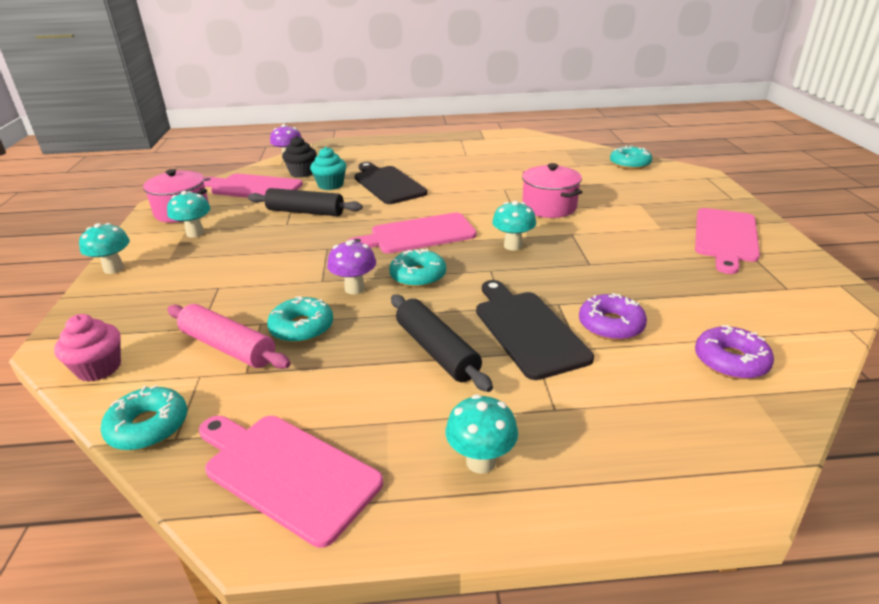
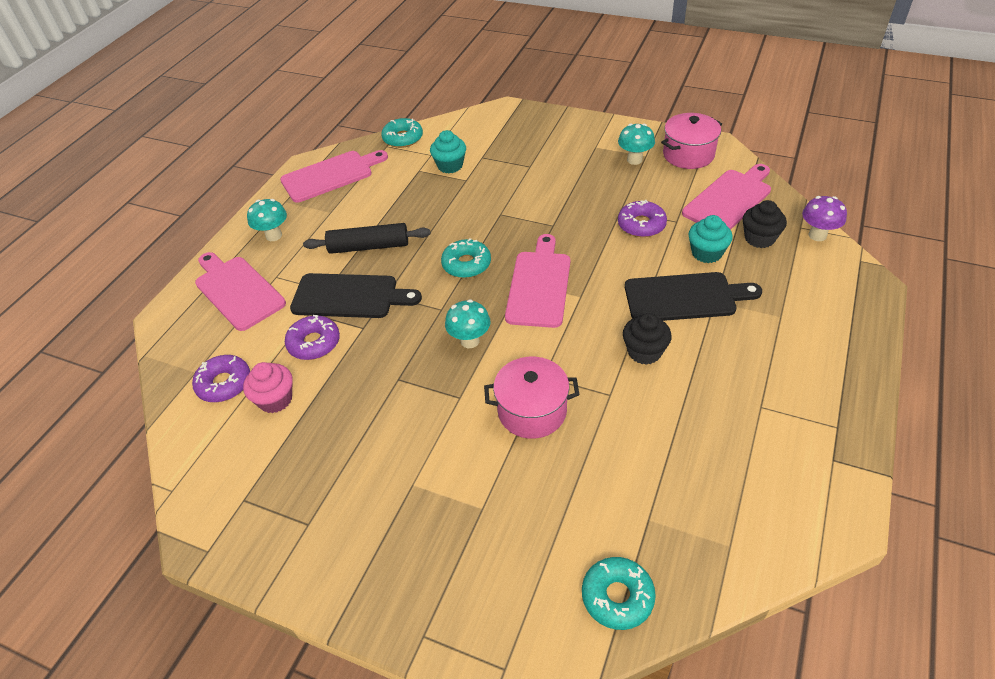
camera: 120 degrees right, 15 degrees up
(99, 368) = (469, 123): pink cupcake -> pink cupcake (275, 399)
(114, 269) = (595, 124): turquoise mushroom -> none
(228, 347) = (450, 166): pink rolling pin -> turquoise cupcake
(302, 328) = (445, 196): turquoise donut -> none
(305, 212) = (641, 225): black rolling pin -> purple donut
(354, 289) = (475, 227): purple mushroom -> none
(454, 186) = (644, 352): none -> black cupcake
(725, 237) = (350, 530): pink cutting board -> pink cutting board (237, 291)

